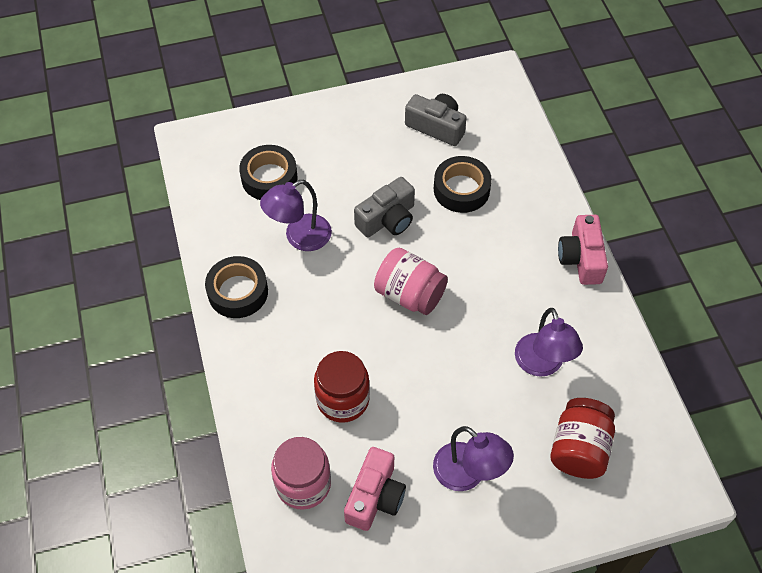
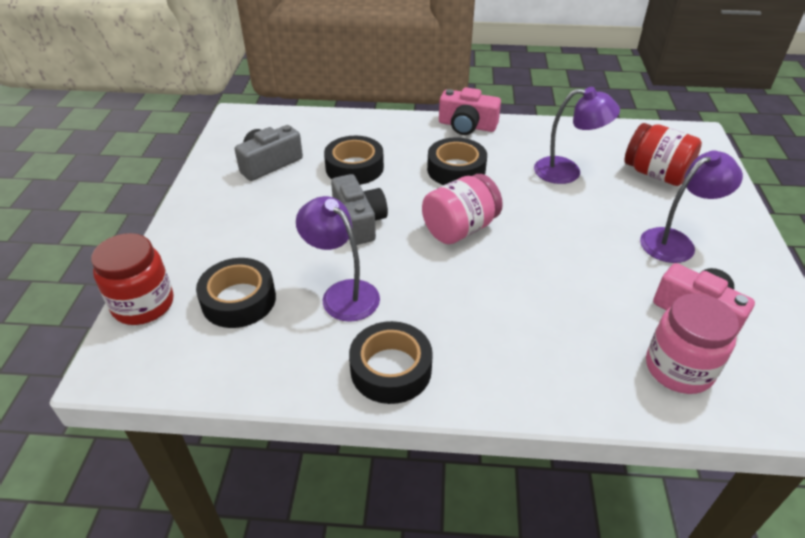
camera: 70 degrees left, 15 degrees down
(299, 237) = (342, 293): purple lamp -> purple lamp turned 150 degrees clockwise
(343, 399) = (574, 309): red jar -> red jar (143, 304)
(497, 269) = (456, 169): none -> black tape

